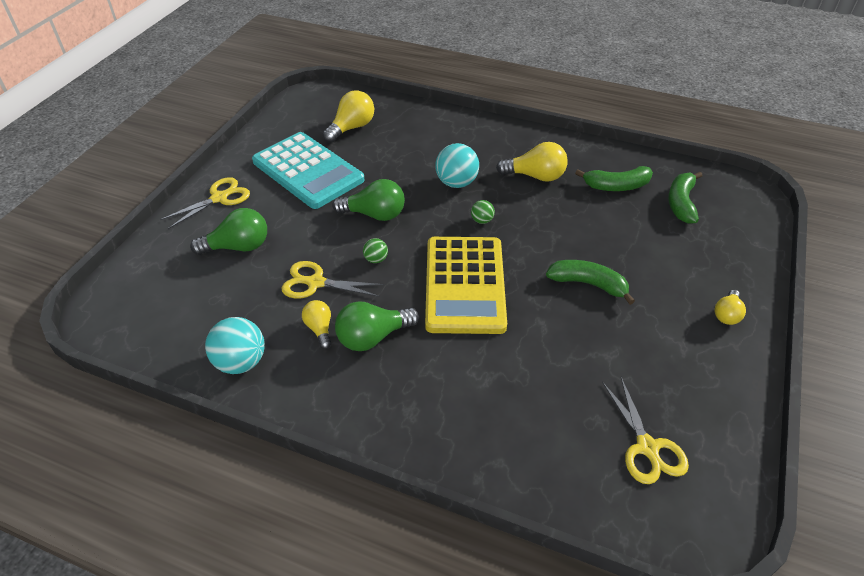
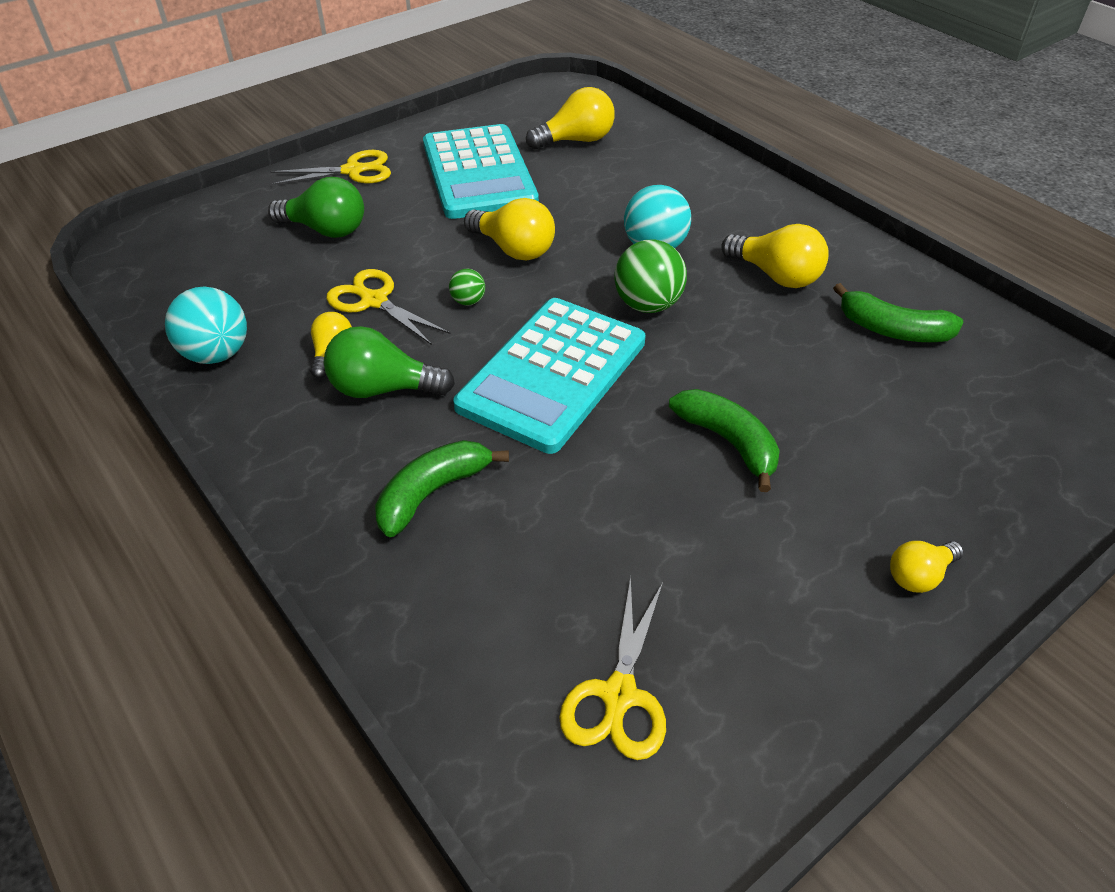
camera: 30 degrees right, 0 degrees up
(374, 214) = (514, 249): green light bulb -> yellow light bulb
(464, 285) = (552, 374): yellow calculator -> turquoise calculator
(482, 220) = (647, 305): green ball -> green ball, size x1.95
(681, 203) = (982, 390): green banana -> green banana (432, 493)

